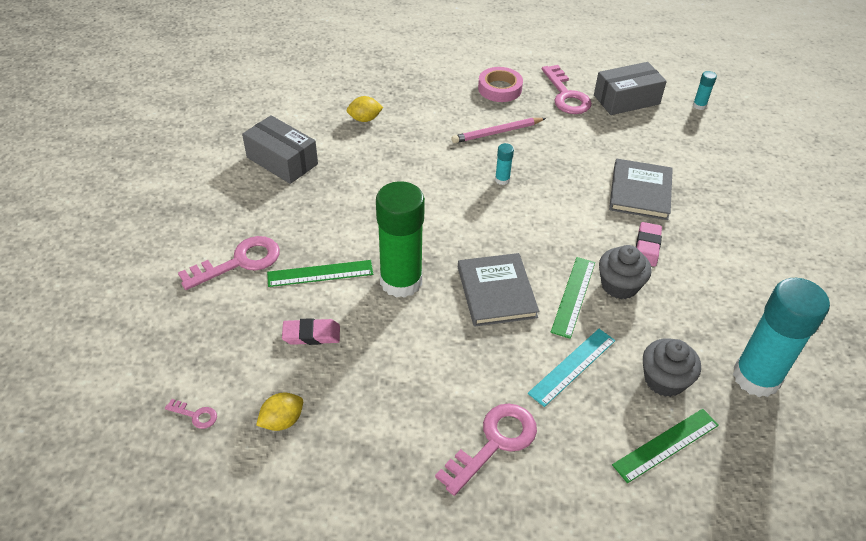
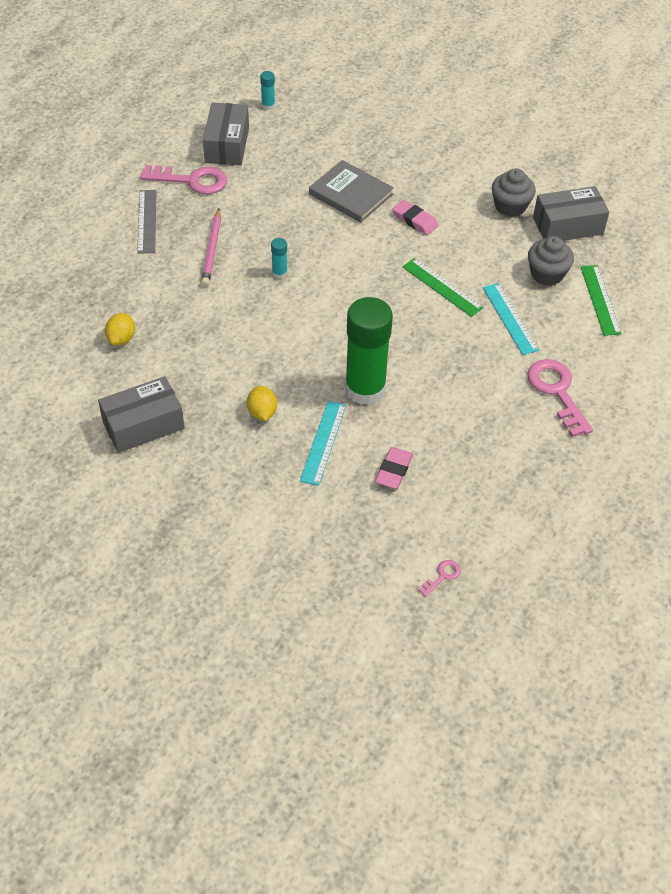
camera: 65 degrees left, 5 degrees up
(239, 262) = (273, 499): pink key -> none
(282, 421) = (476, 517): yellow lemon -> yellow lemon (262, 412)
(320, 273) = (323, 442): green ruler -> turquoise ruler
(496, 292) = (411, 332): grey book -> none
(499, 88) = (147, 221): pink tape -> grey ruler
(619, 285) = (446, 255): grey cupcake -> grey cupcake (510, 206)
(756, 377) = (568, 226): turquoise glue stick -> grey box

